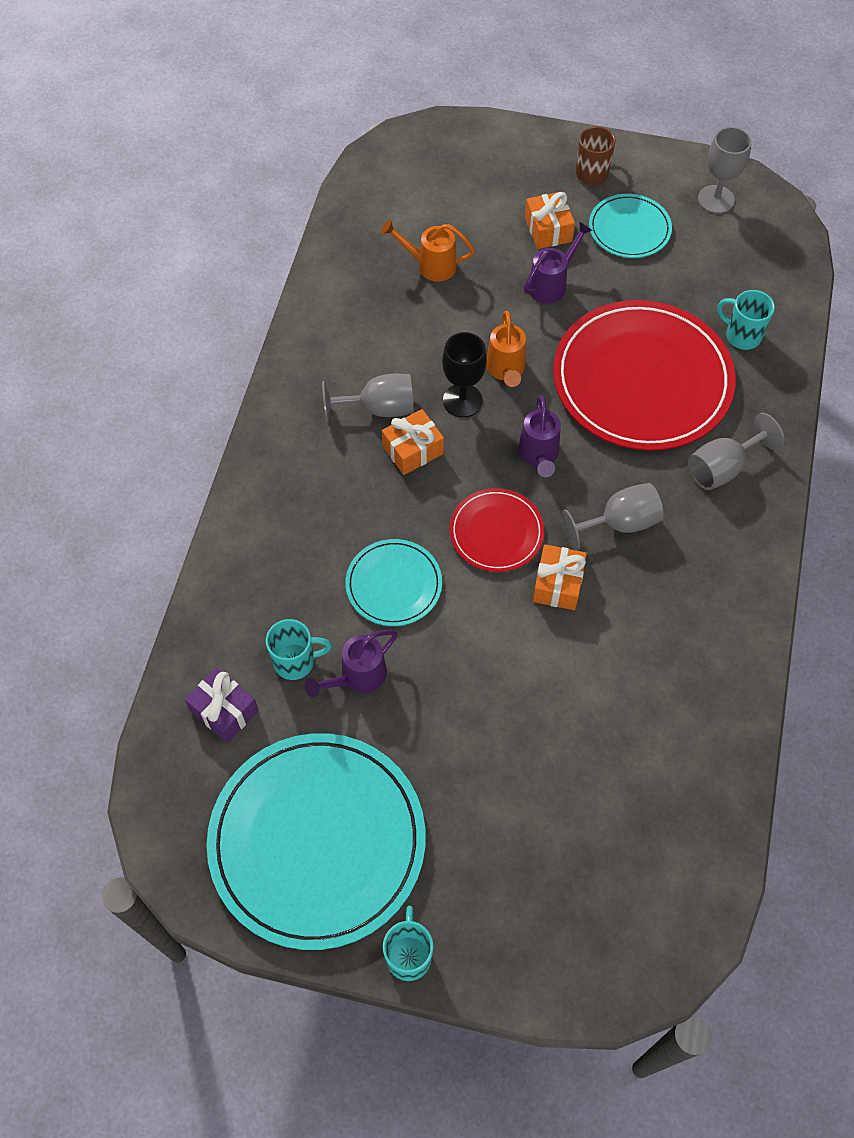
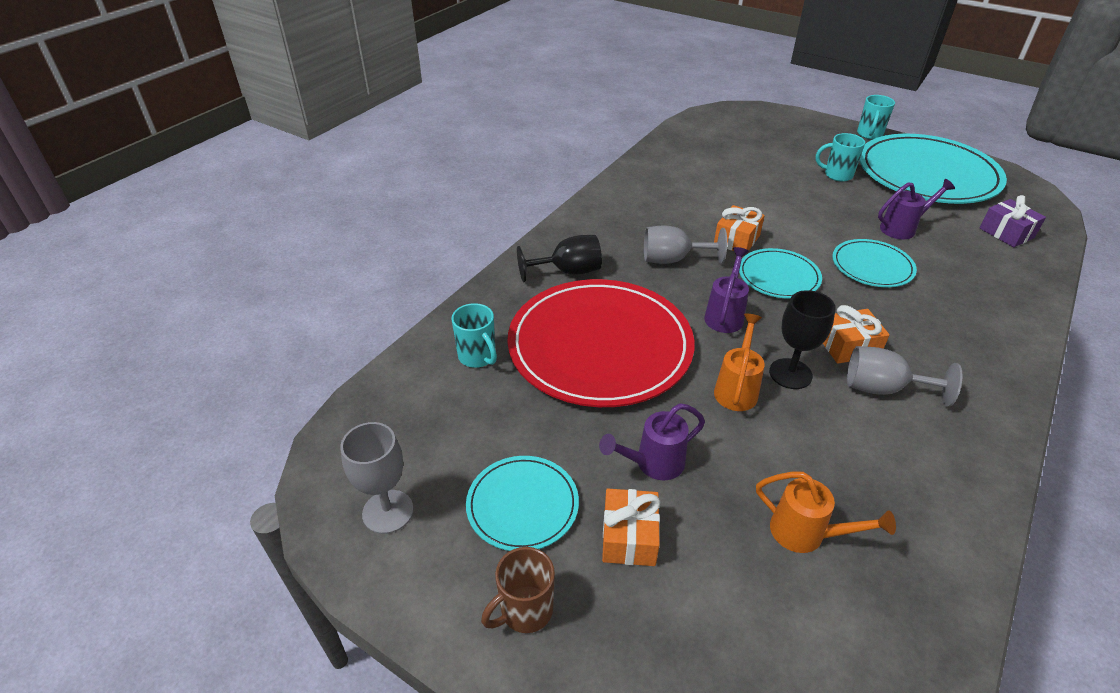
camera: 160 degrees left, 20 degrees down
(296, 661) = (953, 244): turquoise mug -> turquoise mug (837, 175)
(496, 532) = (778, 276): red plate -> turquoise plate
(722, 468) = (568, 271): grey goblet -> black goblet

